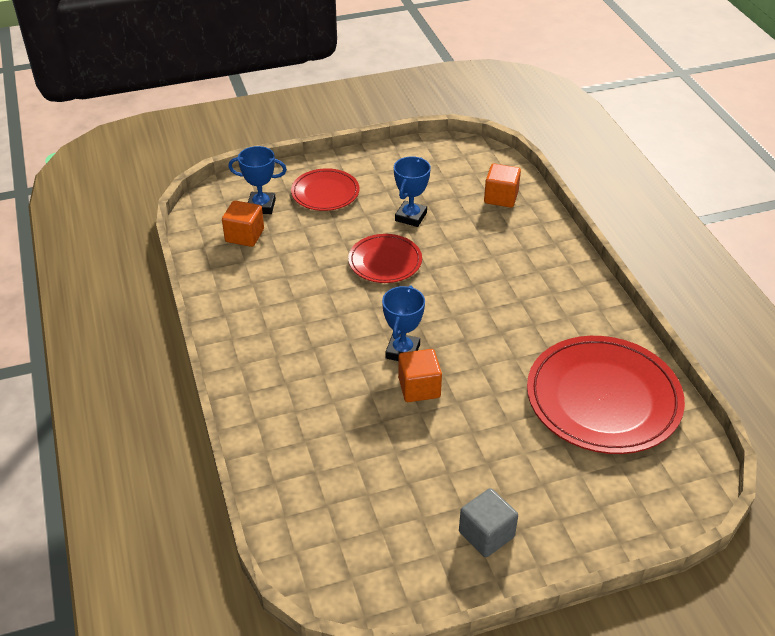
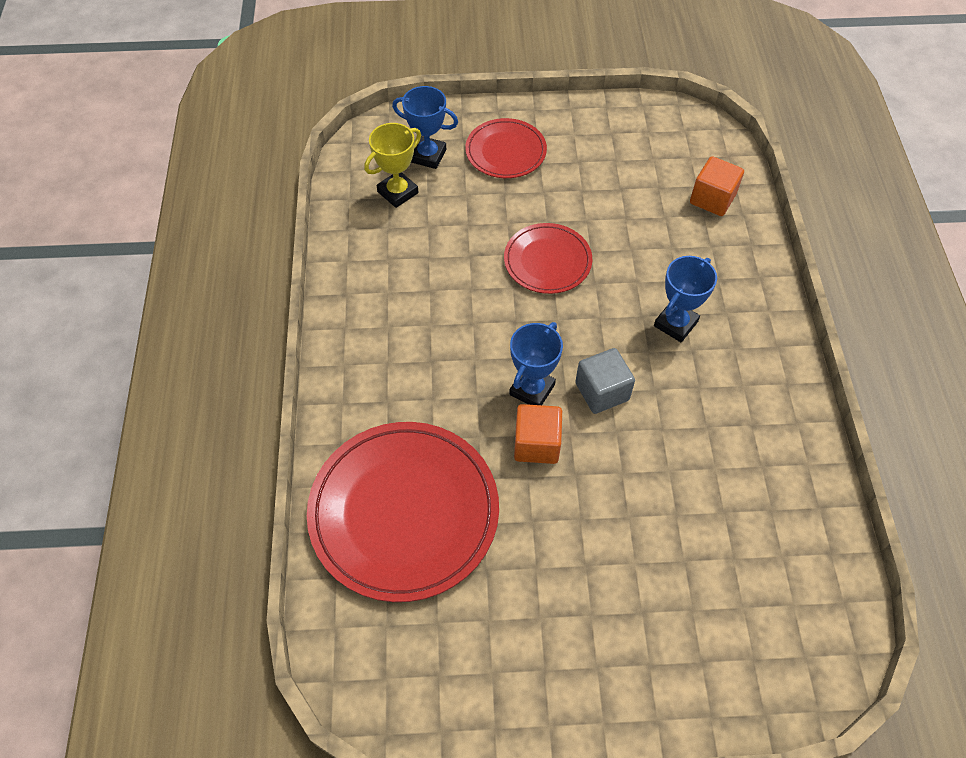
camera: 15 degrees right, 15 degrees up
(244, 235) = (398, 192): orange cube -> yellow trophy
(411, 217) = (596, 205): blue trophy -> blue trophy (675, 324)
(486, 534) = (556, 663): grey cube -> grey cube (602, 391)
(603, 399) = (752, 512): red plate -> red plate (404, 512)

